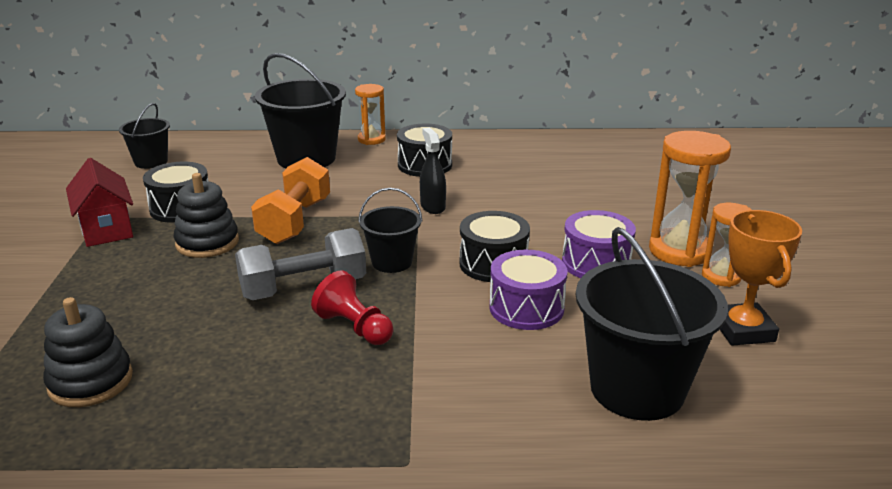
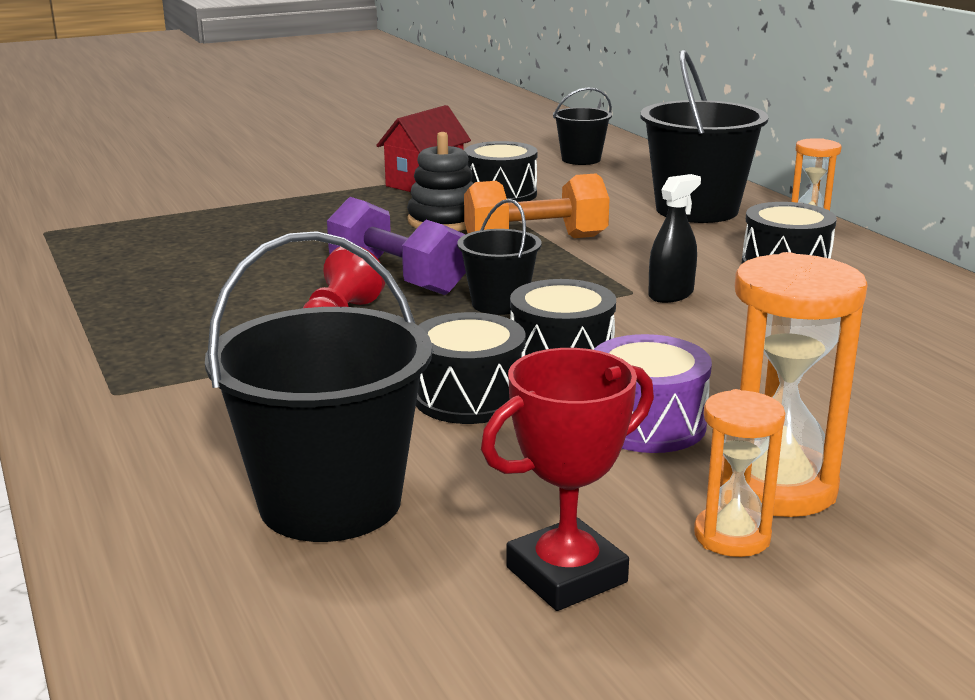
camera: 65 degrees right, 5 degrees down
(90, 381) = (176, 246): black stacking toy -> none
(303, 288) = (397, 278): grey dumbbell -> purple dumbbell
(526, 308) = (469, 397): purple drum -> black drum
(743, 330) = (566, 575): orange trophy -> red trophy

